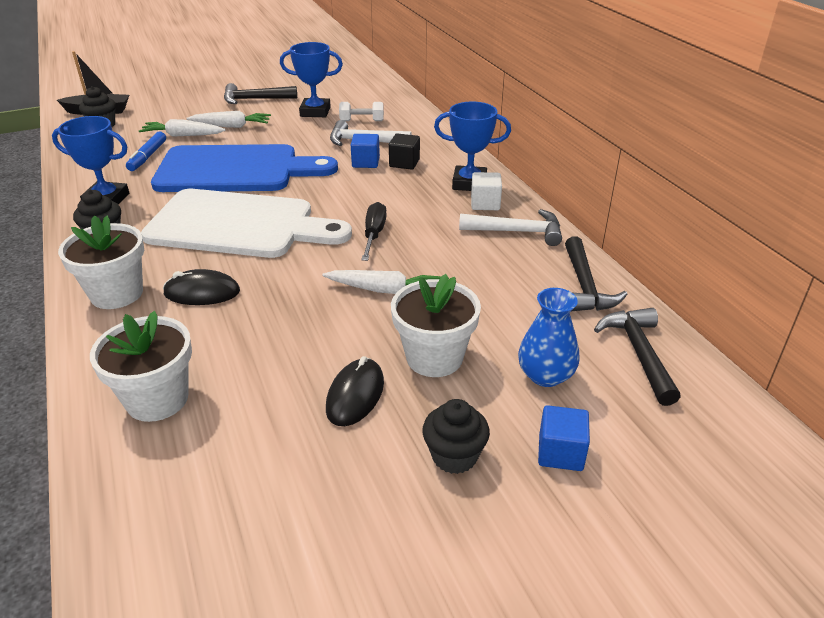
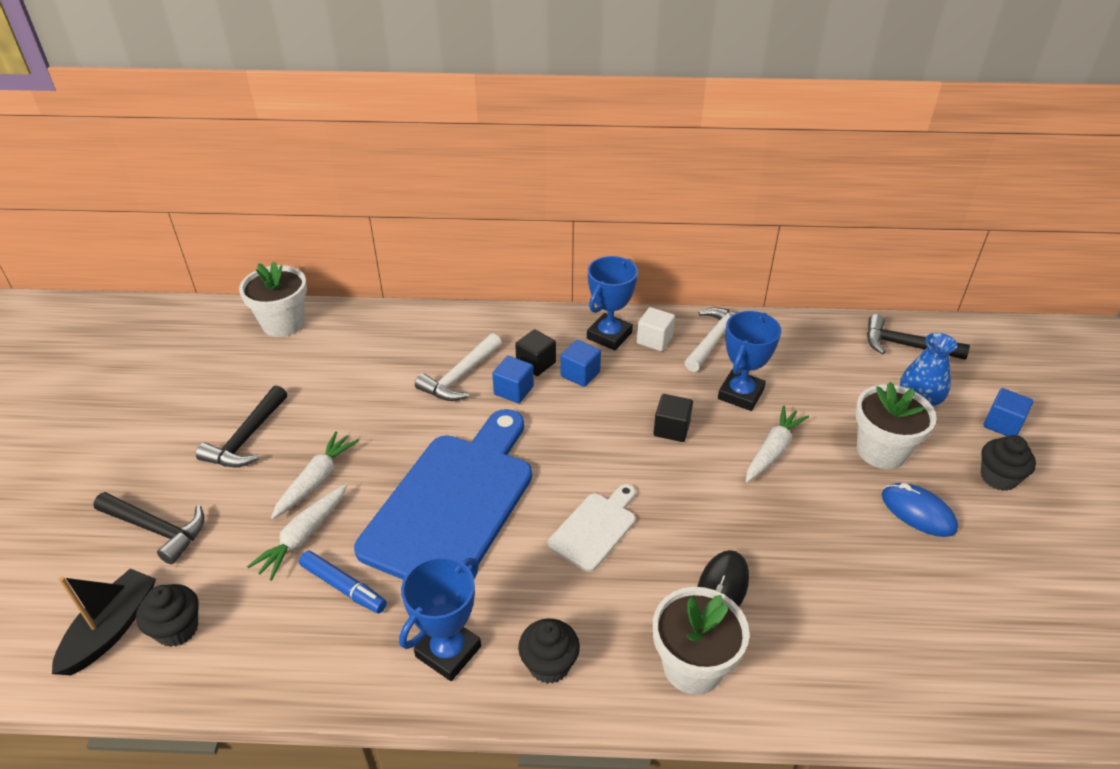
camera: 65 degrees left, 5 degrees up
(157, 399) = (892, 653): white flower pot -> white flower pot (283, 323)
(238, 225) = (595, 528): white cutting board -> white cutting board, size x0.47
(315, 112) = (342, 393): blue trophy -> blue trophy (740, 394)
(355, 395) = (918, 512): black mouse -> blue mouse
(362, 121) = (404, 363): white dumbbell -> none
(374, 234) = (671, 429): black screwdriver -> black cube
(408, 182) = (580, 374): none -> blue cube
(584, 286) = (813, 336): black hammer -> black hammer (157, 529)

